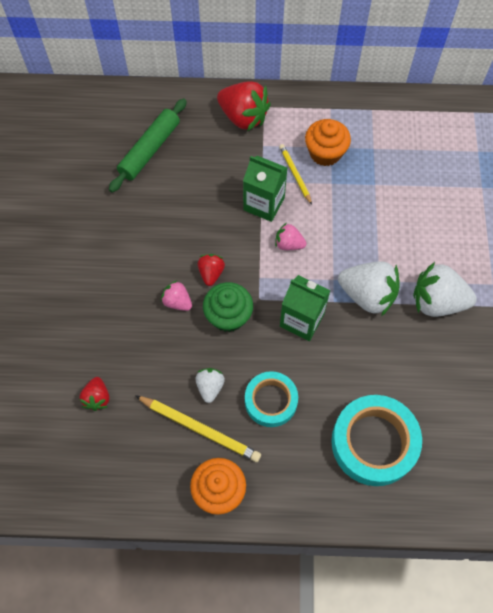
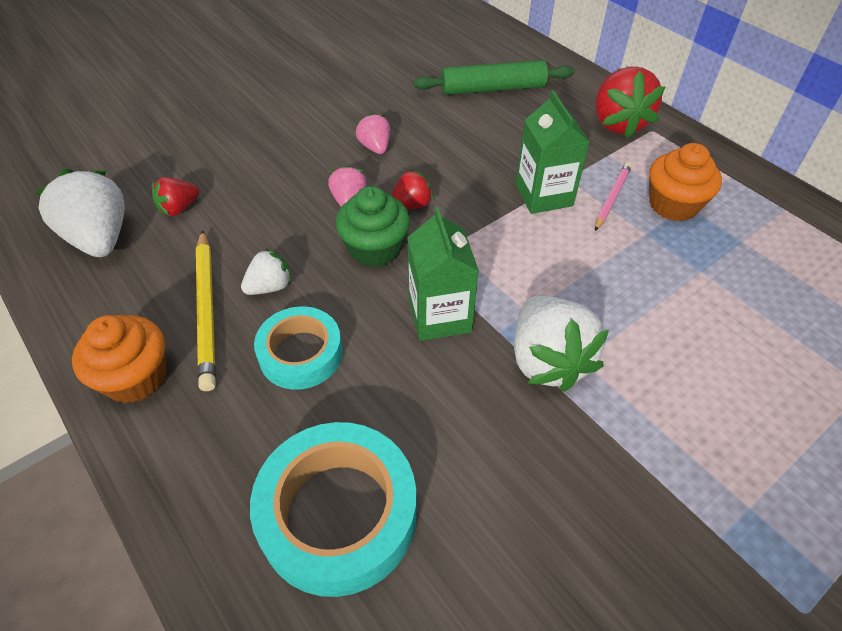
camera: 50 degrees right, 15 degrees down
(289, 244) = (522, 244): pink strawberry -> pink strawberry (375, 147)
(295, 174) = (612, 197): yellow pencil -> pink pencil
(437, 302) = (633, 449): white strawberry -> white strawberry (100, 238)

